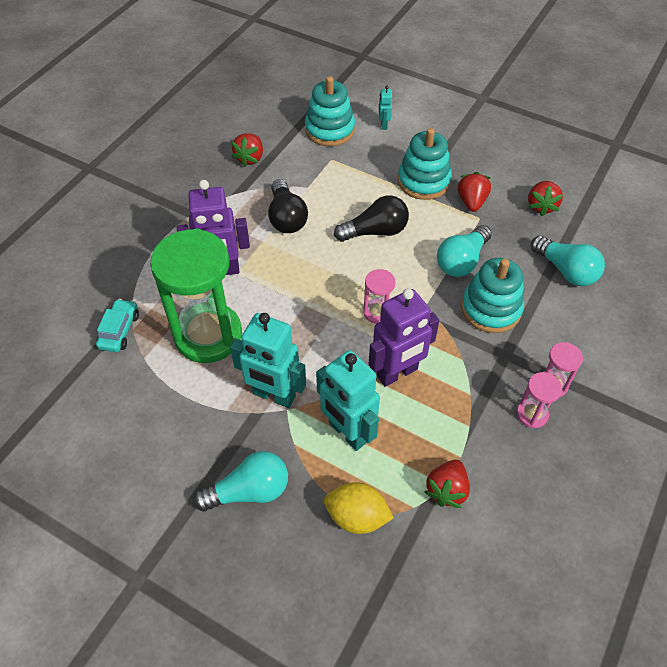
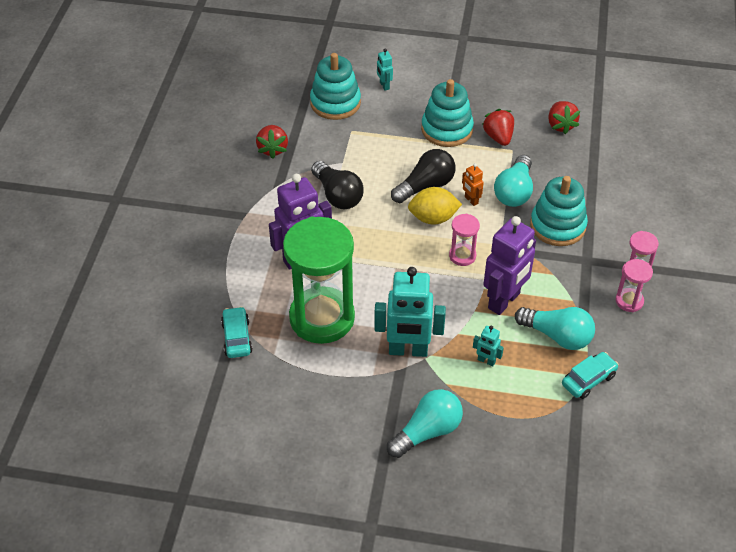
camera: 20 degrees left, 5 degrees down
(347, 432) = (486, 361): turquoise robot -> turquoise robot, size x0.45
(357, 517) = (526, 423): yellow lemon -> yellow lemon (433, 218)
(413, 258) = (471, 200): none -> orange robot
(447, 490) = (588, 380): red strawberry -> turquoise car
(566, 270) = (606, 176): turquoise light bulb -> turquoise light bulb (557, 336)

